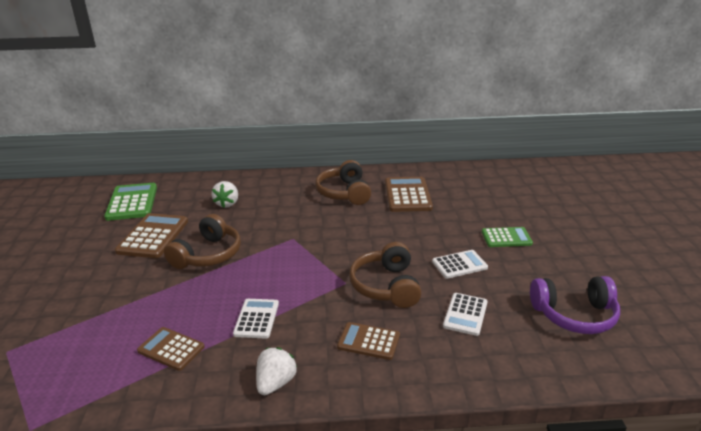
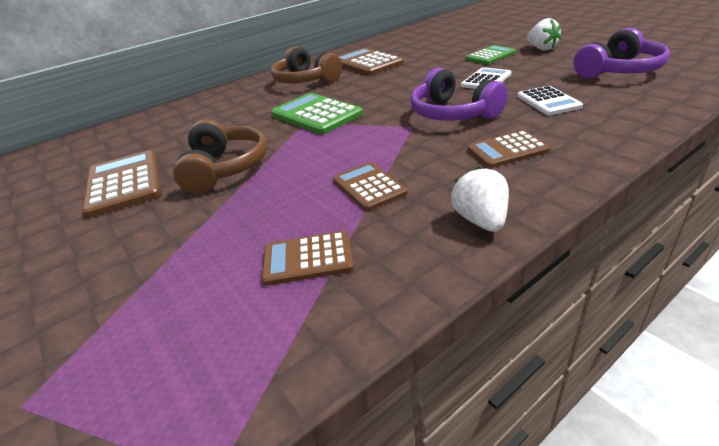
camera: 30 degrees left, 5 degrees up
(132, 202) = (48, 170): green calculator -> green calculator (316, 114)
(227, 203) = (186, 128): white strawberry -> white strawberry (541, 48)
(256, 319) = (369, 187): white calculator -> brown calculator
(386, 286) = (452, 113): brown headphones -> purple headphones

